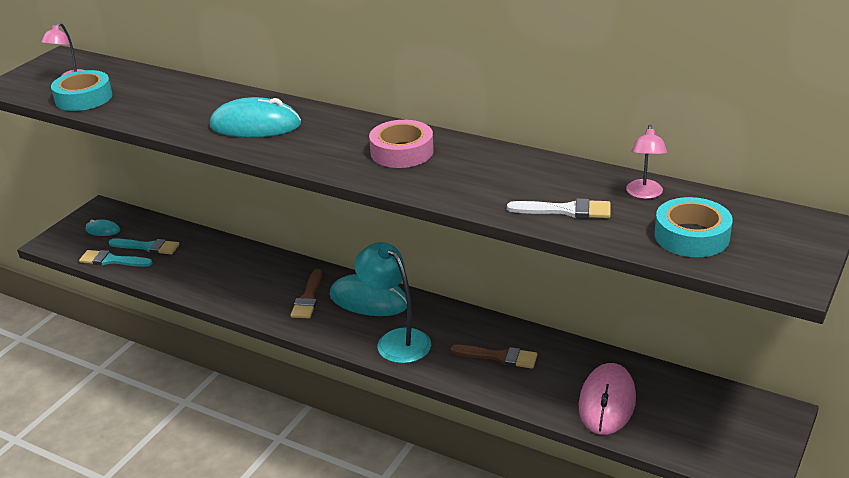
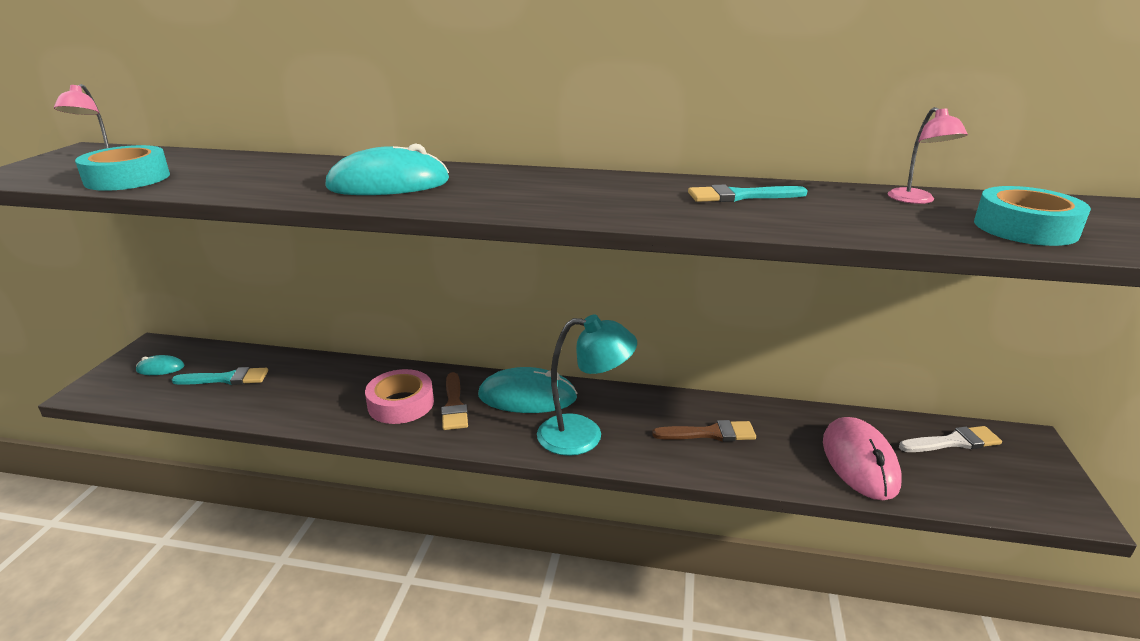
camera: 20 degrees left, 5 degrees down
(112, 260) = (181, 400): turquoise brush -> turquoise brush (740, 196)
(396, 340) = (584, 435): turquoise lamp -> turquoise lamp turned 150 degrees clockwise
(402, 152) = (598, 191): pink tape -> pink tape (401, 404)
(566, 210) = (855, 221): white brush -> white brush (953, 442)

